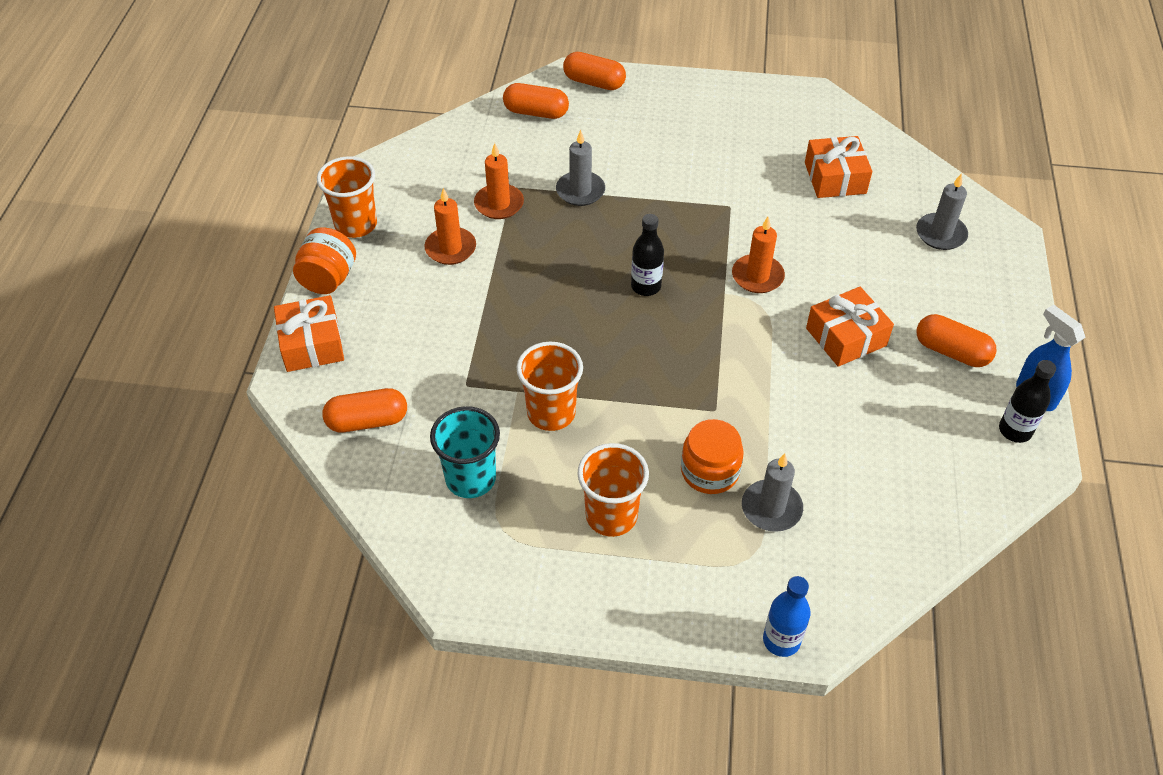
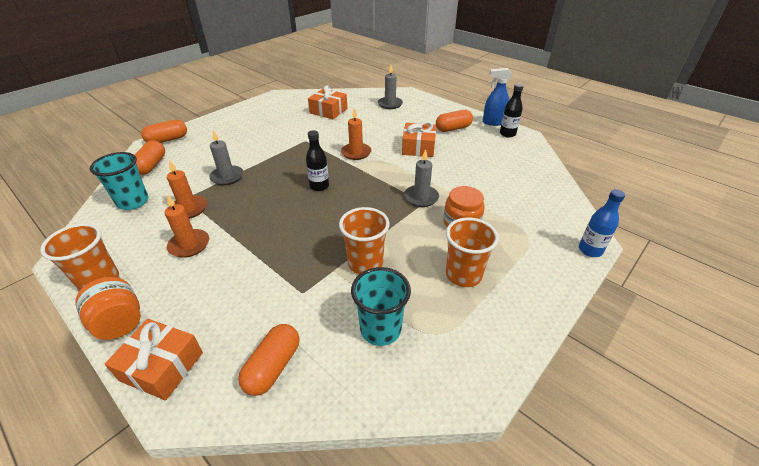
camera: 55 degrees left, 10 degrees down
(468, 152) = (133, 202): none -> turquoise cup
(536, 112) = (151, 165): orange capsule -> orange capsule turned 45 degrees counterclockwise
(771, 508) = (501, 214): grey candle -> grey candle (421, 197)

